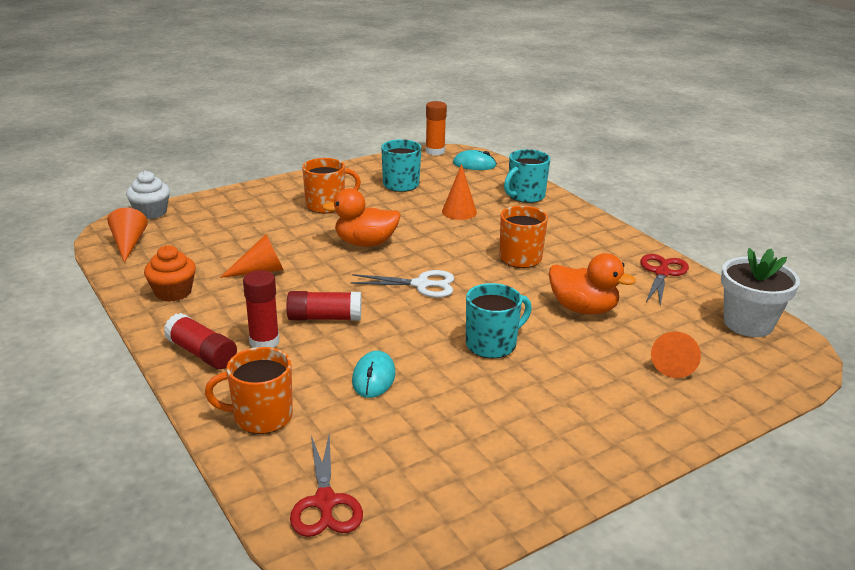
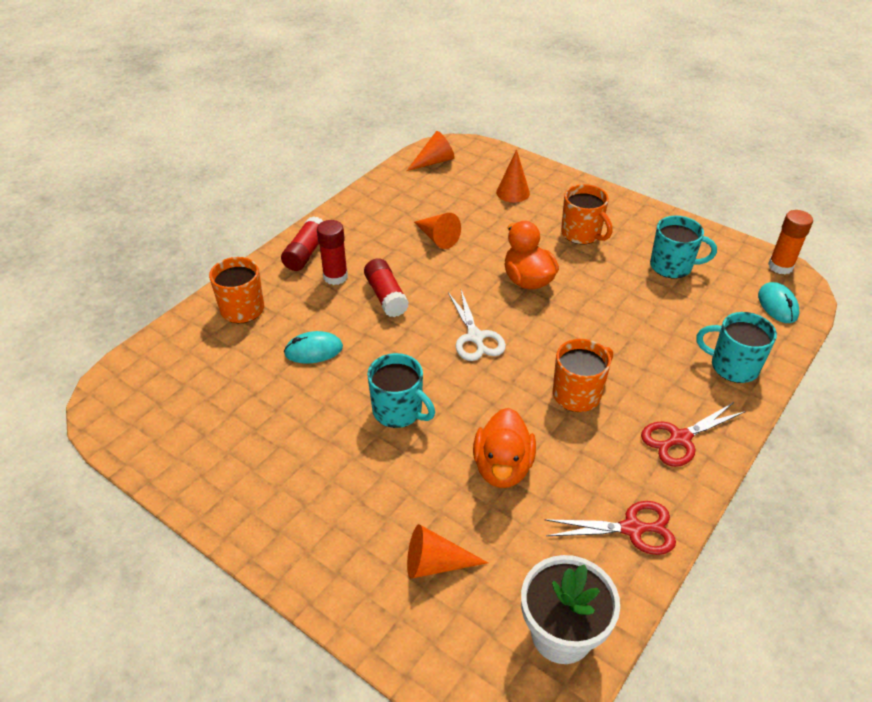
camera: 70 degrees right, 15 degrees up
(151, 212) = (490, 151): white cupcake -> none
(173, 292) = (378, 209): orange cupcake -> none
(325, 502) = (159, 370): red scissors -> red scissors (680, 438)
(459, 212) = (645, 323): orange cone -> orange cone (513, 192)

